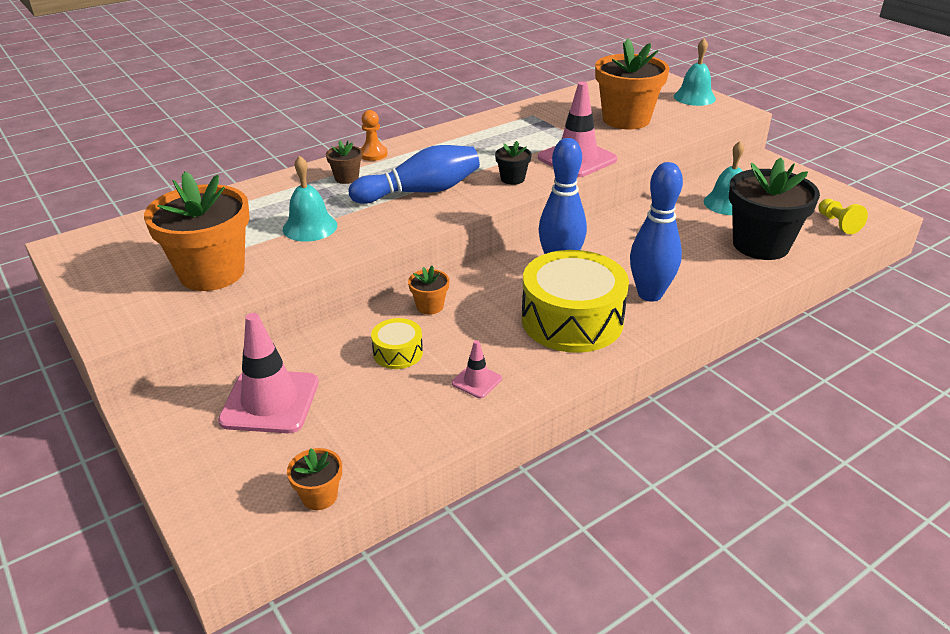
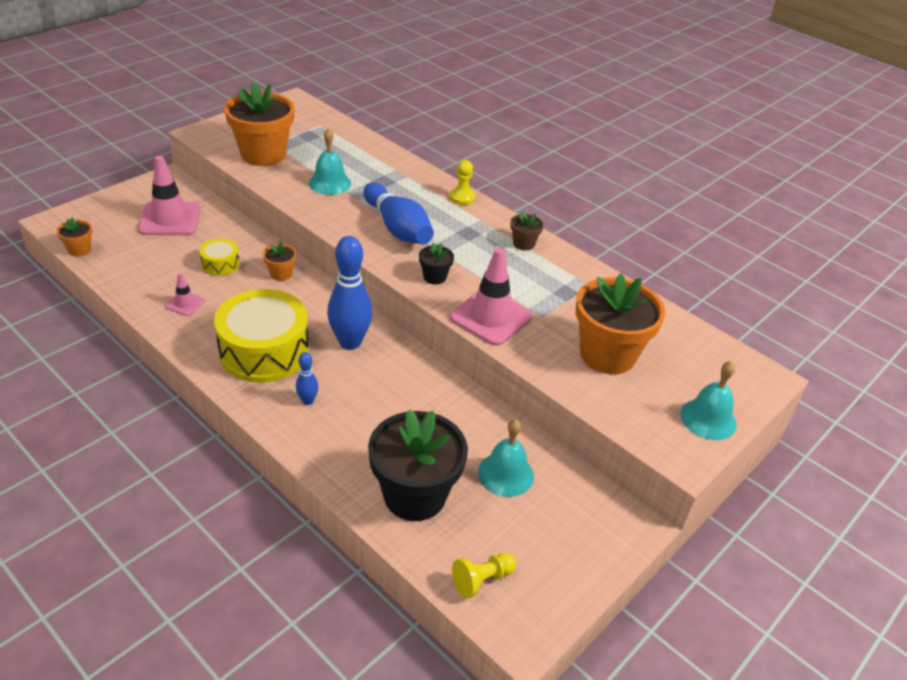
camera: 75 degrees right, 5 degrees up
(346, 178) = (413, 189): brown flower pot -> brown flower pot (523, 244)
(373, 154) = (462, 197): orange pawn -> yellow pawn
(650, 294) = (307, 401): blue bowling pin -> blue bowling pin, size x0.47

